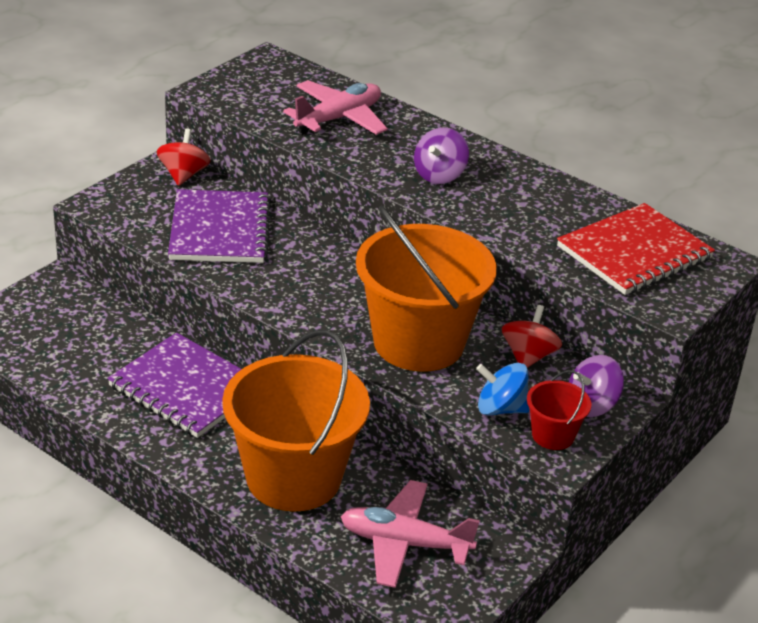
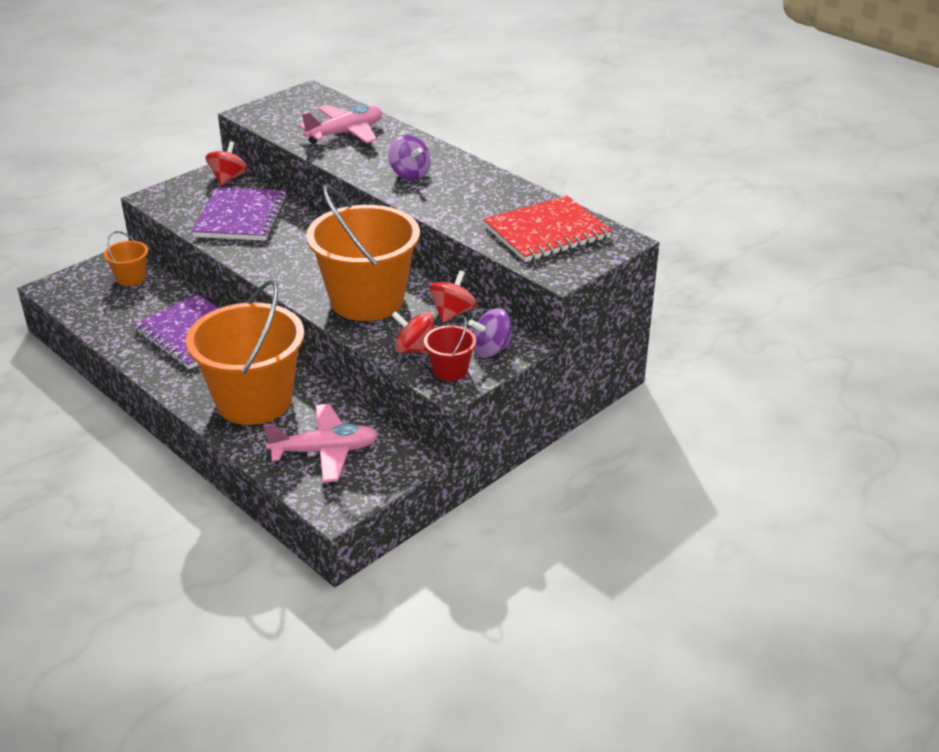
camera: 10 degrees right, 0 degrees up
(78, 311) = (131, 278): none -> orange bucket
(404, 543) = (324, 451): pink plane -> pink plane turned 150 degrees clockwise
(439, 175) = (409, 174): purple spinning top -> purple spinning top turned 75 degrees counterclockwise
(500, 408) = (414, 349): blue spinning top -> red spinning top

